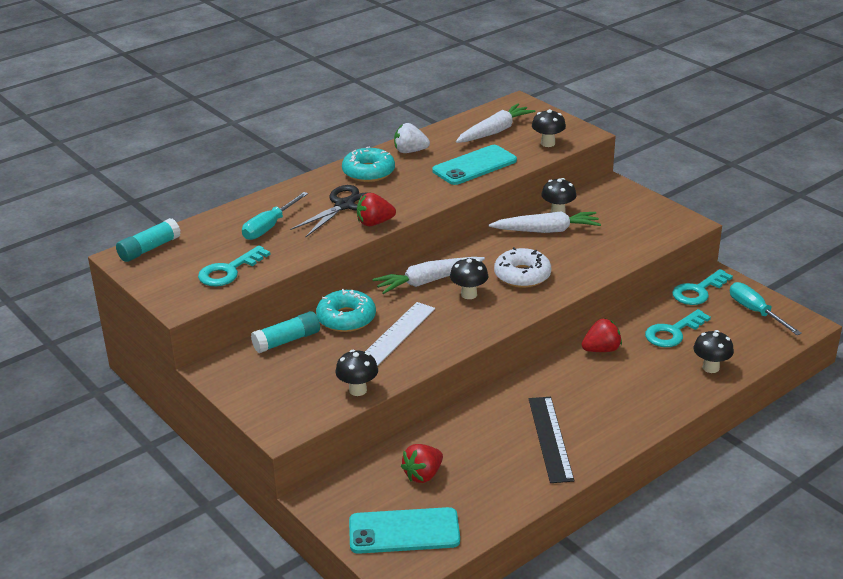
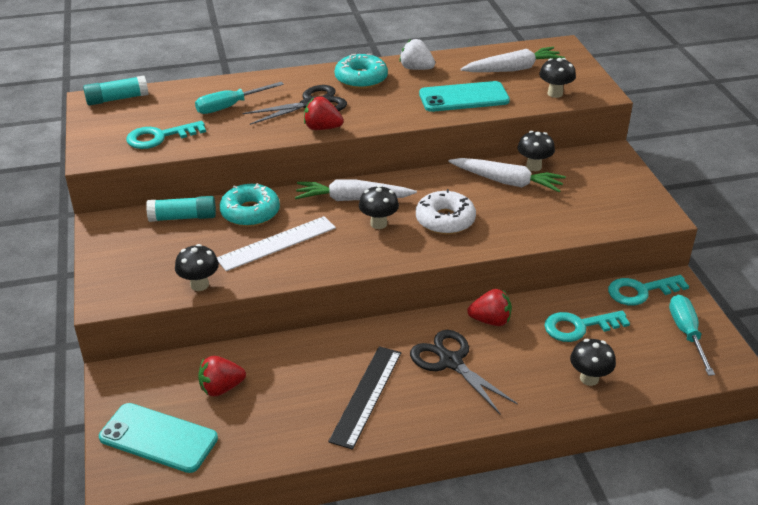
camera: 25 degrees right, 5 degrees up
(596, 391) = (451, 362): none -> black scissors

